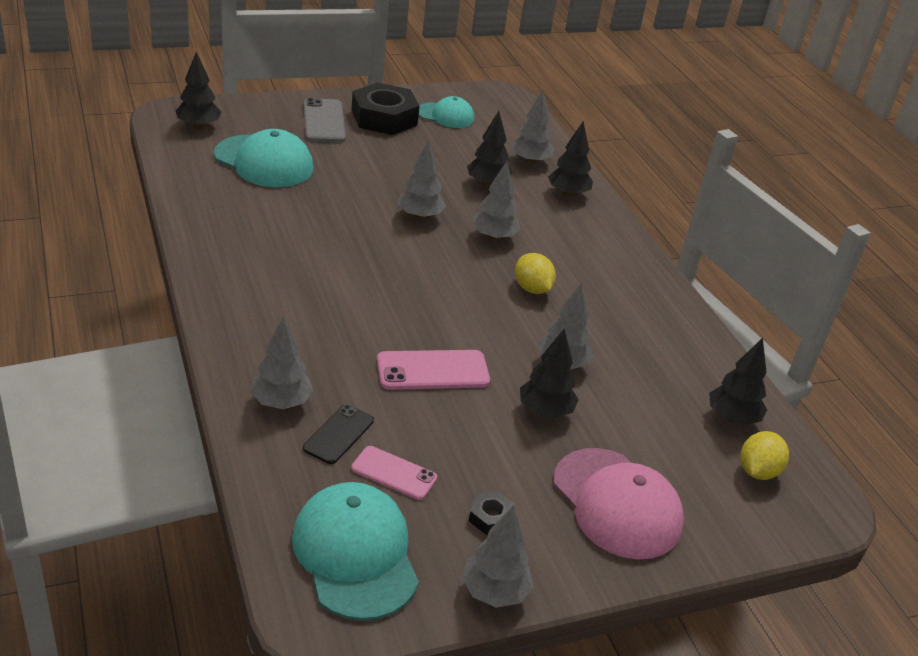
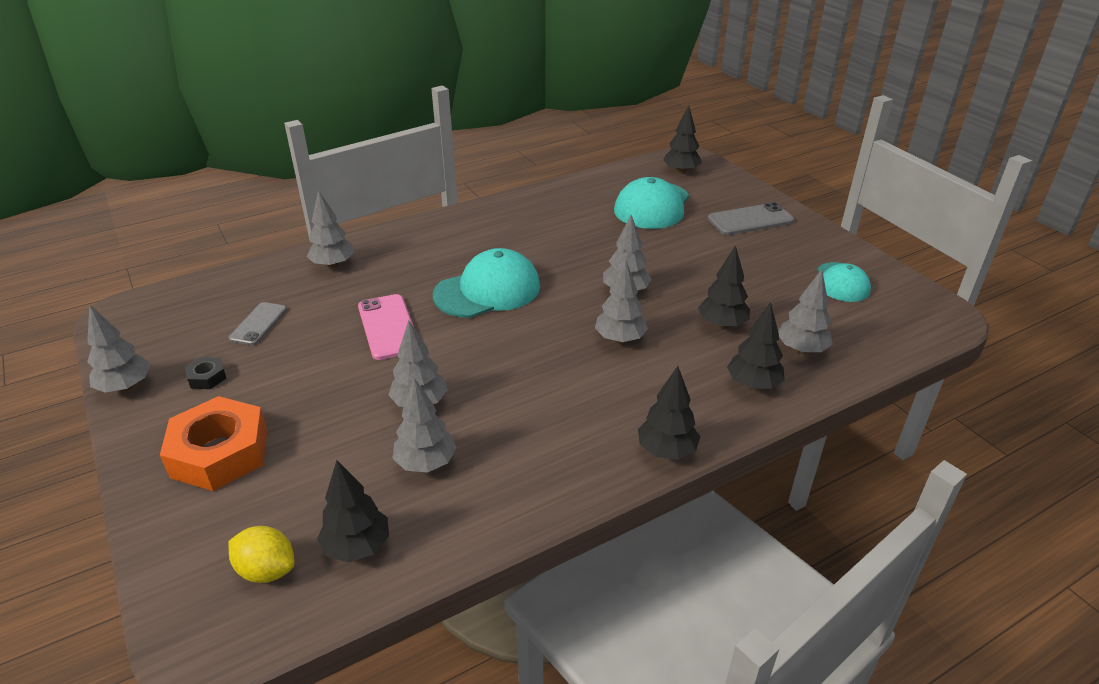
camera: 85 degrees right, 0 degrees up
(338, 434) = (301, 293): black phone -> none
(355, 554) = (175, 318): turquoise cap -> turquoise cap (488, 290)
(384, 118) = (793, 248): black nut -> none
(394, 473) = (258, 324): pink phone -> grey phone
(532, 289) = (540, 373): yellow lemon -> none
(545, 411) = (345, 397): black tree -> black tree (666, 451)
(617, 503) = (220, 453): pink cap -> orange nut
(641, 370) = (426, 463): none -> grey tree

